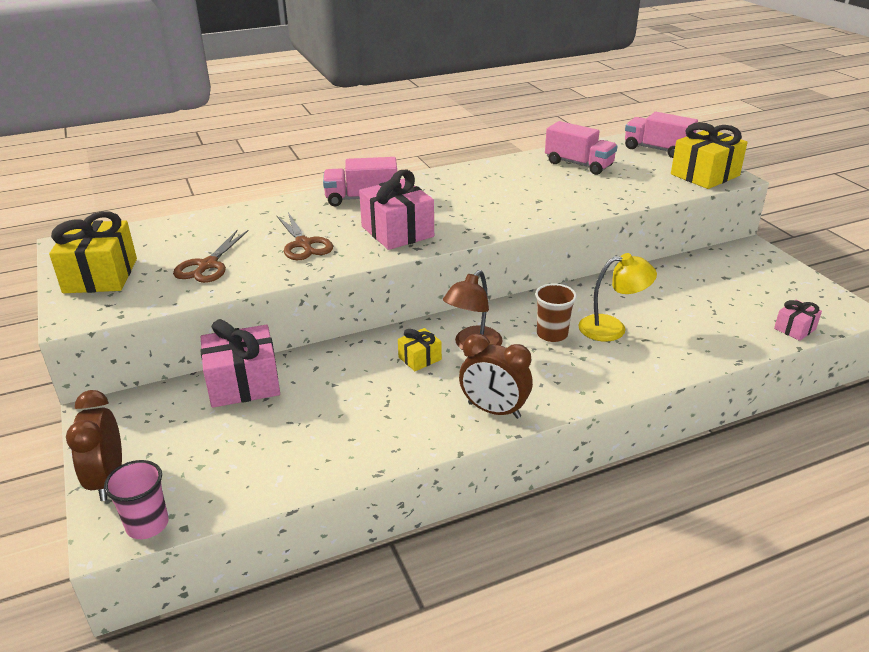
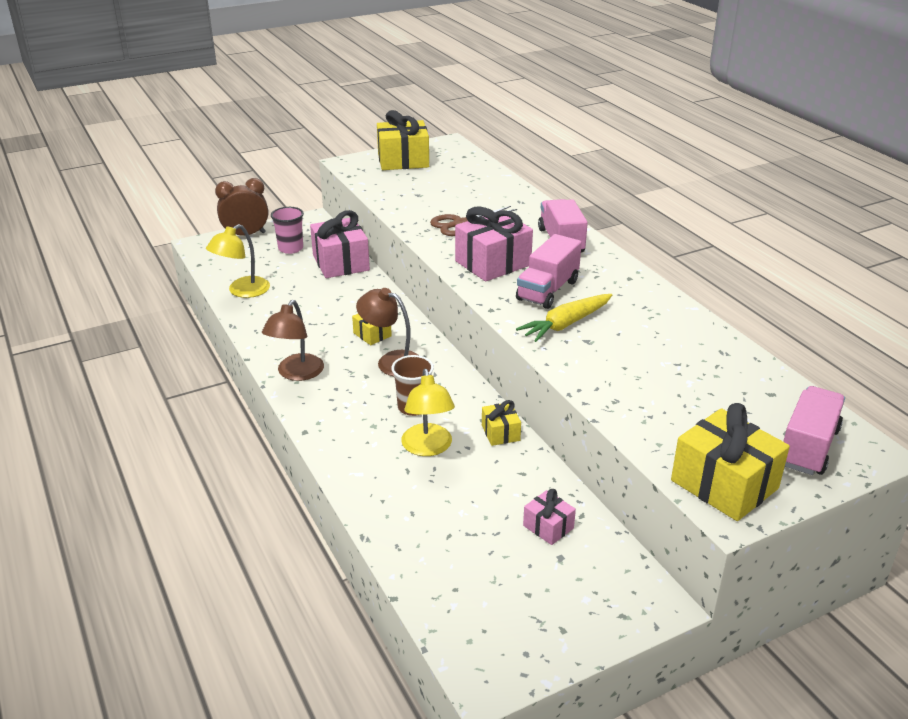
camera: 85 degrees right, 0 degrees up
(147, 524) = (204, 253): pink cup -> pink cup (290, 248)
(208, 265) = (421, 192): brown scissors -> none
(288, 470) = (242, 291): none -> yellow lamp
(494, 410) = (296, 373): brown clock -> brown lamp
(513, 207) = (566, 324): none -> yellow carrot
(578, 164) = (712, 373): pink truck -> pink truck (547, 290)
(585, 292) = (500, 433): none -> yellow gift
(795, 329) = (436, 603): pink gift -> pink gift (548, 527)

